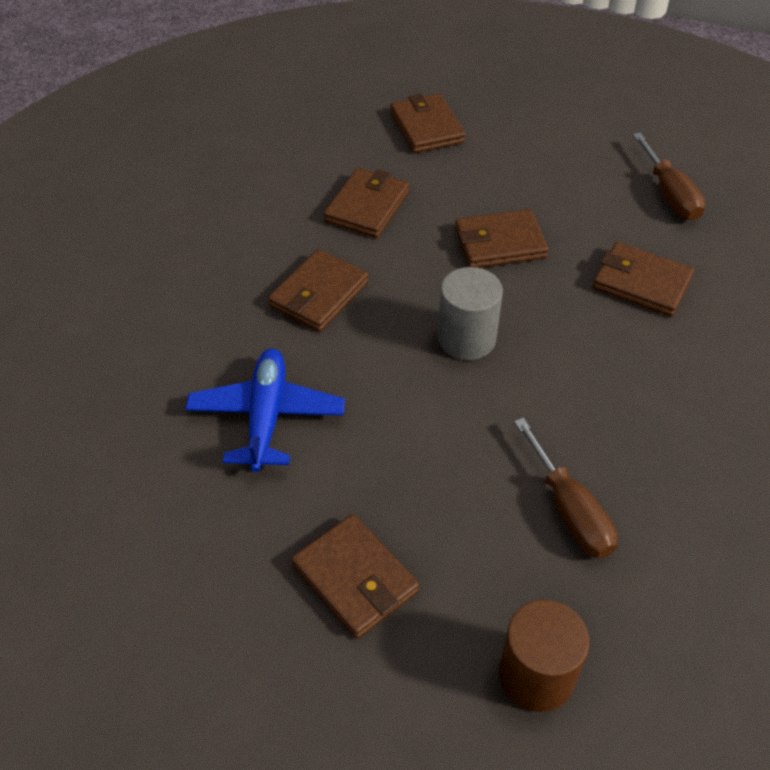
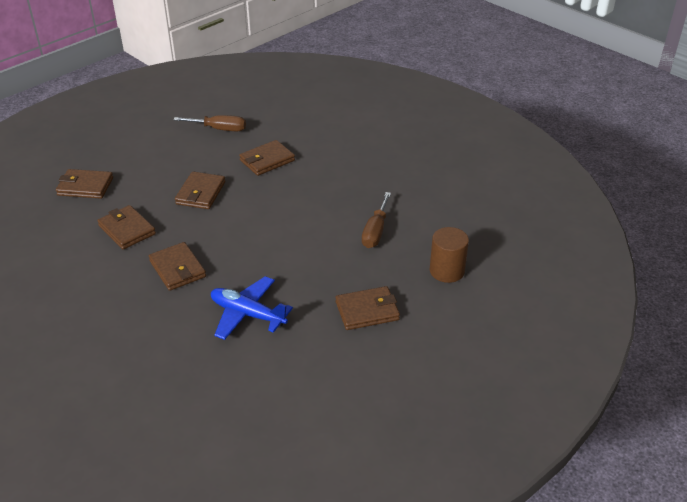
camera: 65 degrees left, 10 degrees down
(466, 338) = (254, 227): grey cylinder -> none
(569, 510) = (375, 231): brown screwdriver -> brown screwdriver turned 105 degrees clockwise

